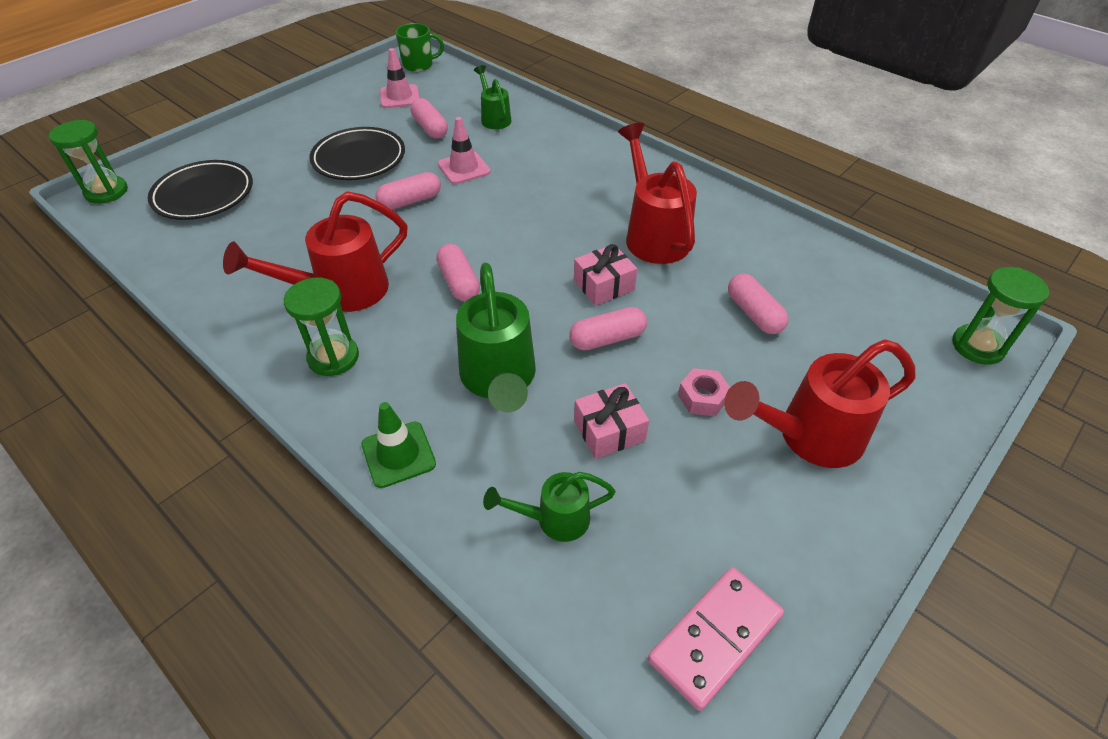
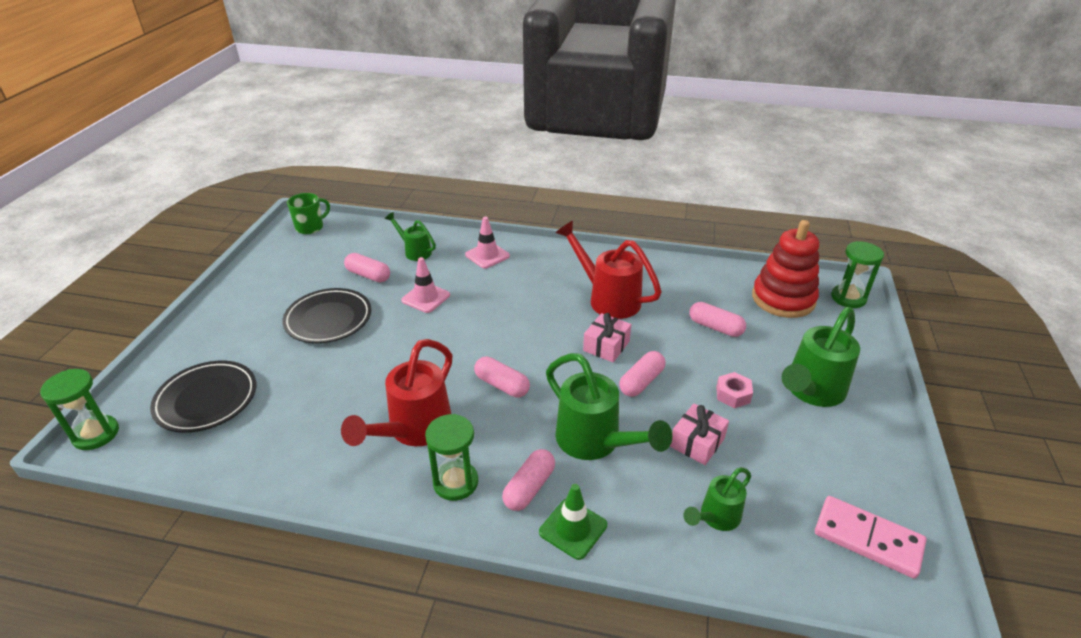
camera: 30 degrees left, 10 degrees down
(399, 97) = (317, 258): pink traffic cone -> pink traffic cone (487, 255)
(410, 201) = (405, 338): pink capsule -> pink capsule (529, 487)
(715, 638) = (868, 538): pink domino -> pink domino turned 75 degrees counterclockwise
(808, 437) = (810, 391): red watering can -> green watering can
(878, 313) = (783, 299): none -> red stacking toy

